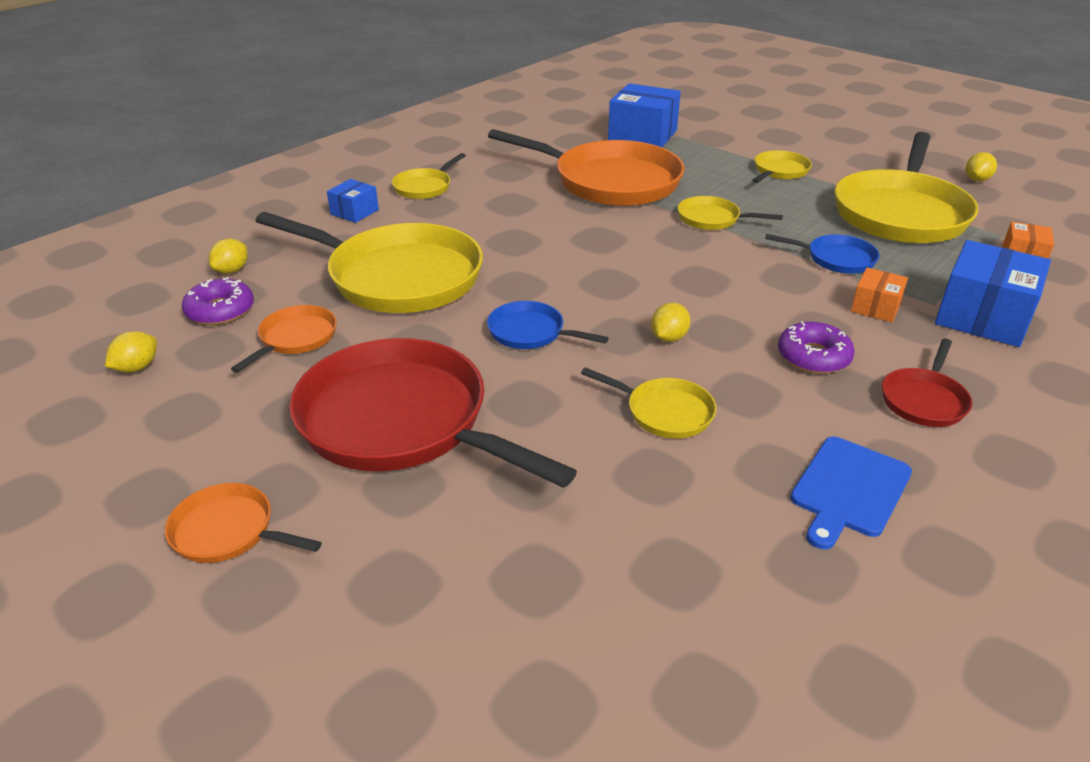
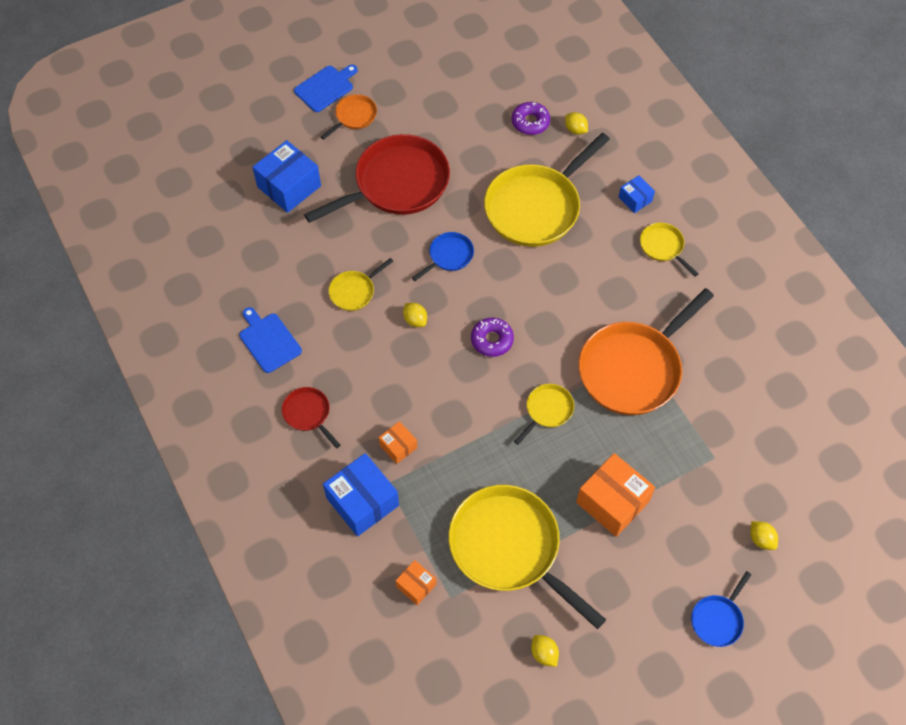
camera: 110 degrees right, 25 degrees up
(130, 614) = (325, 87): none -> blue cutting board
(137, 367) = (488, 88): yellow lemon -> yellow lemon (761, 539)
(295, 338) = (487, 152): orange pan -> none
(642, 135) = (721, 430): blue box -> blue box (289, 186)
(779, 171) = (612, 502): yellow pan -> orange box
(813, 357) = (367, 383): purple donut -> purple donut (492, 340)
(836, 259) = (462, 459): blue pan -> blue pan (718, 619)

